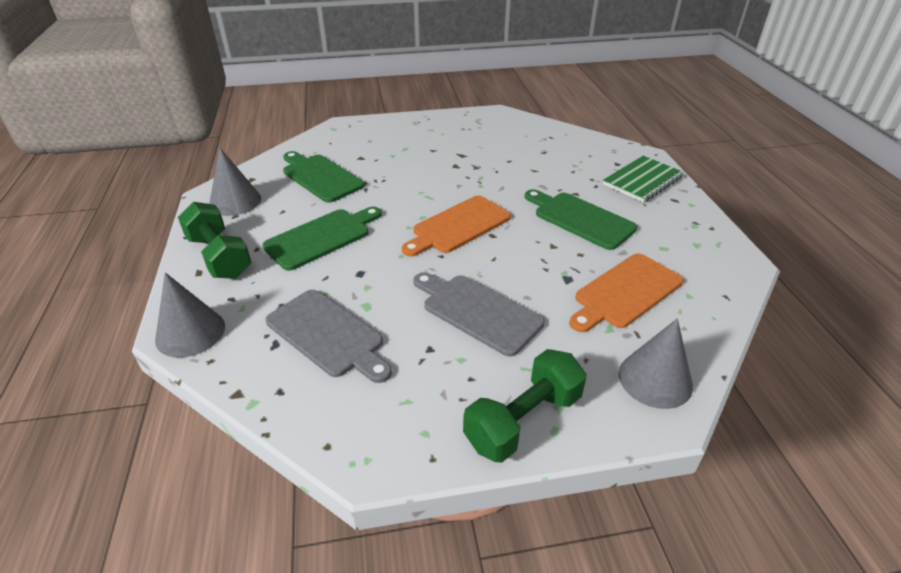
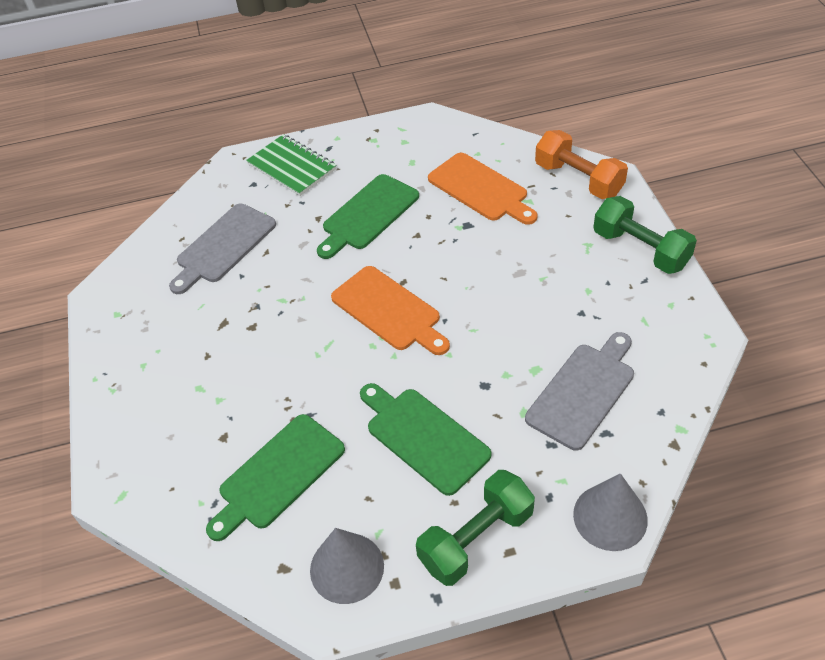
camera: 90 degrees left, 10 degrees up
(478, 311) = (526, 284): grey cutting board -> grey cutting board (223, 246)
(655, 379) = (578, 179): grey cone -> orange dumbbell

